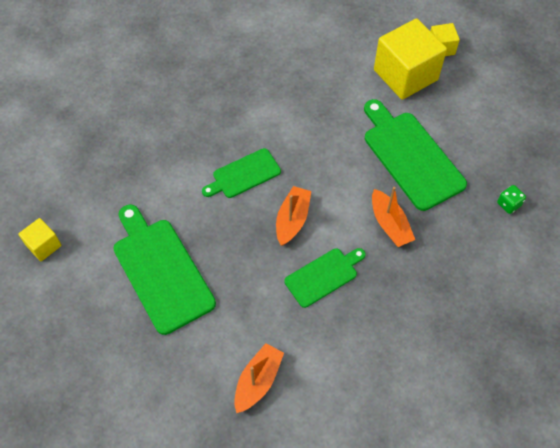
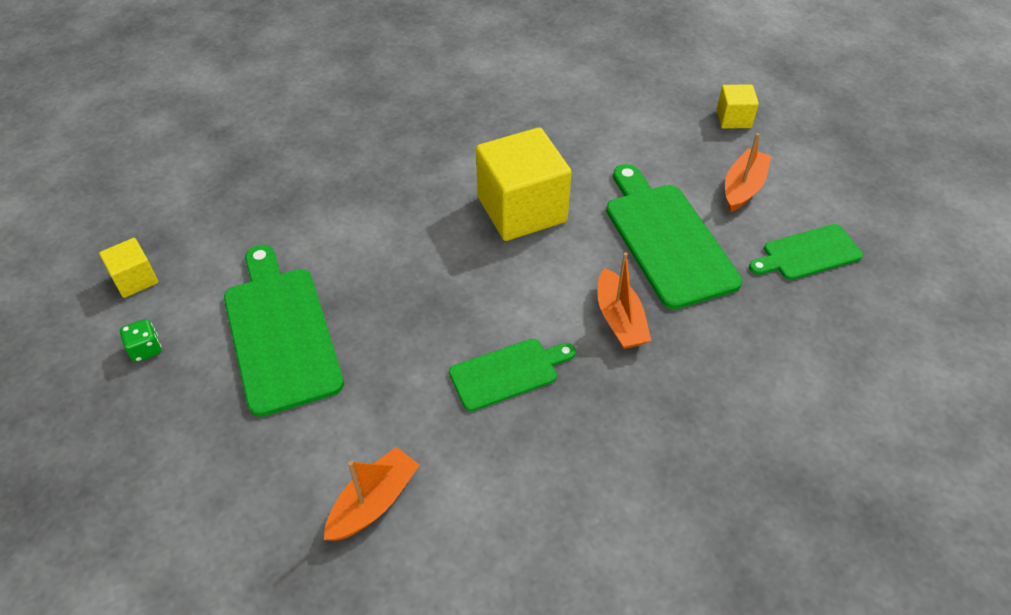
camera: 10 degrees right, 10 degrees down
(244, 175) = (429, 231): green cutting board -> green cutting board (808, 253)
(292, 220) = (481, 295): orange boat -> orange boat (743, 188)
(405, 75) = (679, 143): yellow cube -> yellow cube (522, 209)
(508, 204) = (800, 318): green dice -> green dice (146, 349)

